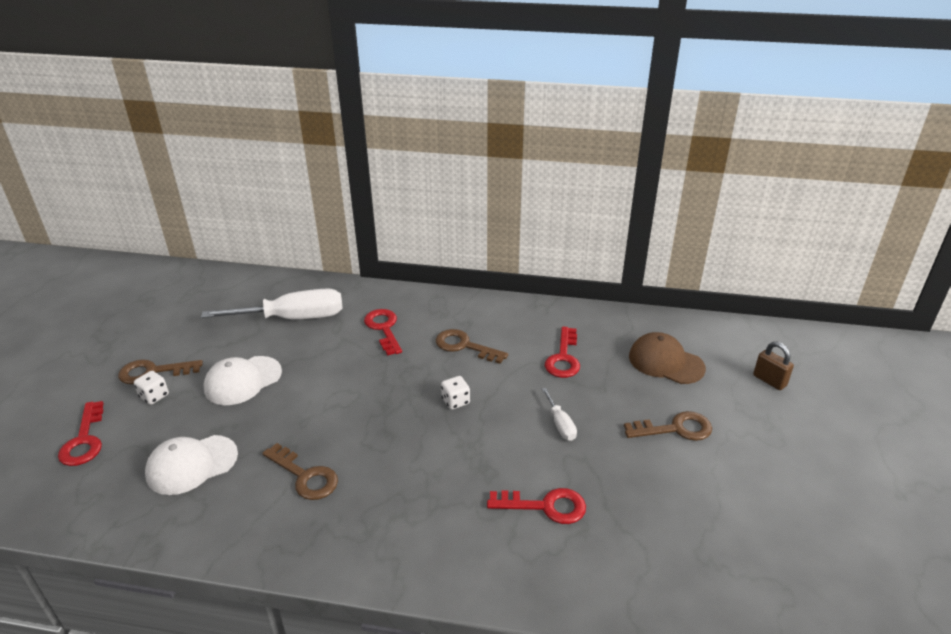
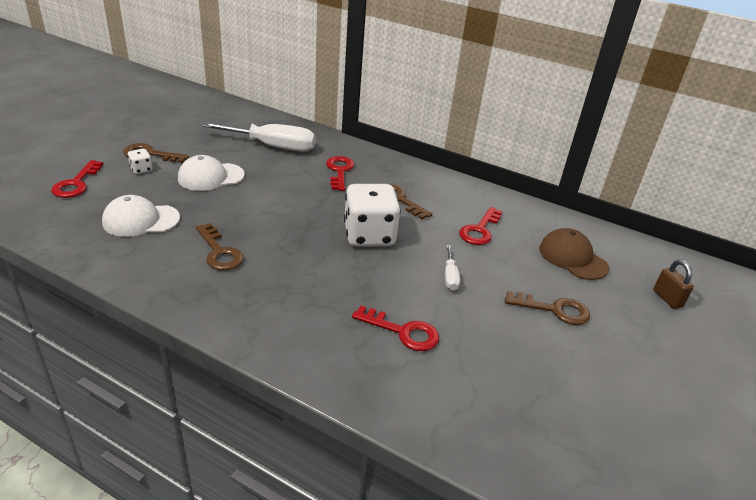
camera: 15 degrees right, 0 degrees up
(455, 401) = (369, 235): white dice -> white dice, size x2.34

